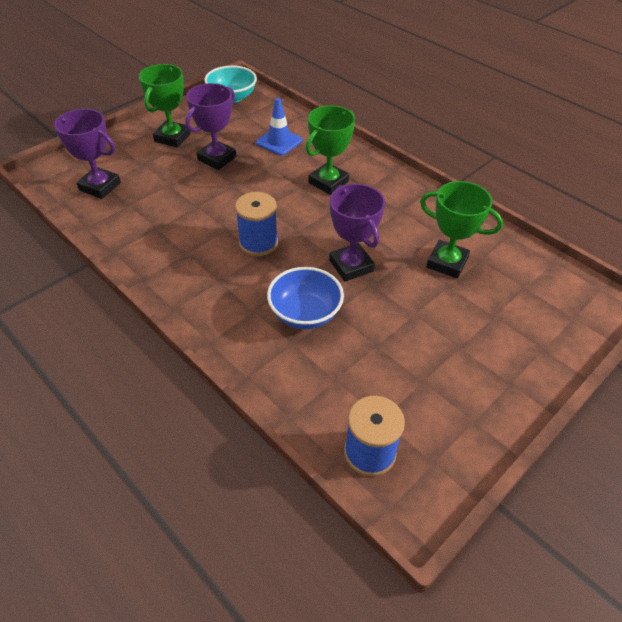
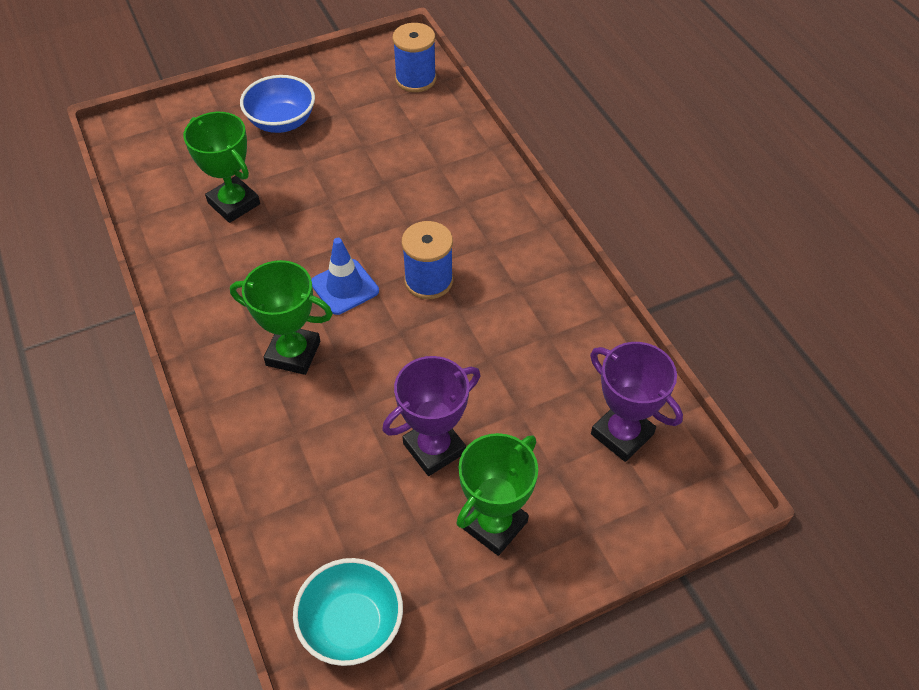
camera: 160 degrees left, 5 degrees up
(279, 142) = (321, 462): blue traffic cone -> blue traffic cone (344, 287)
(305, 314) = (414, 188): blue bowl -> blue bowl (282, 122)
(328, 182) = (293, 353): green trophy -> green trophy turned 45 degrees clockwise
(351, 266) = (338, 226): purple trophy -> none

